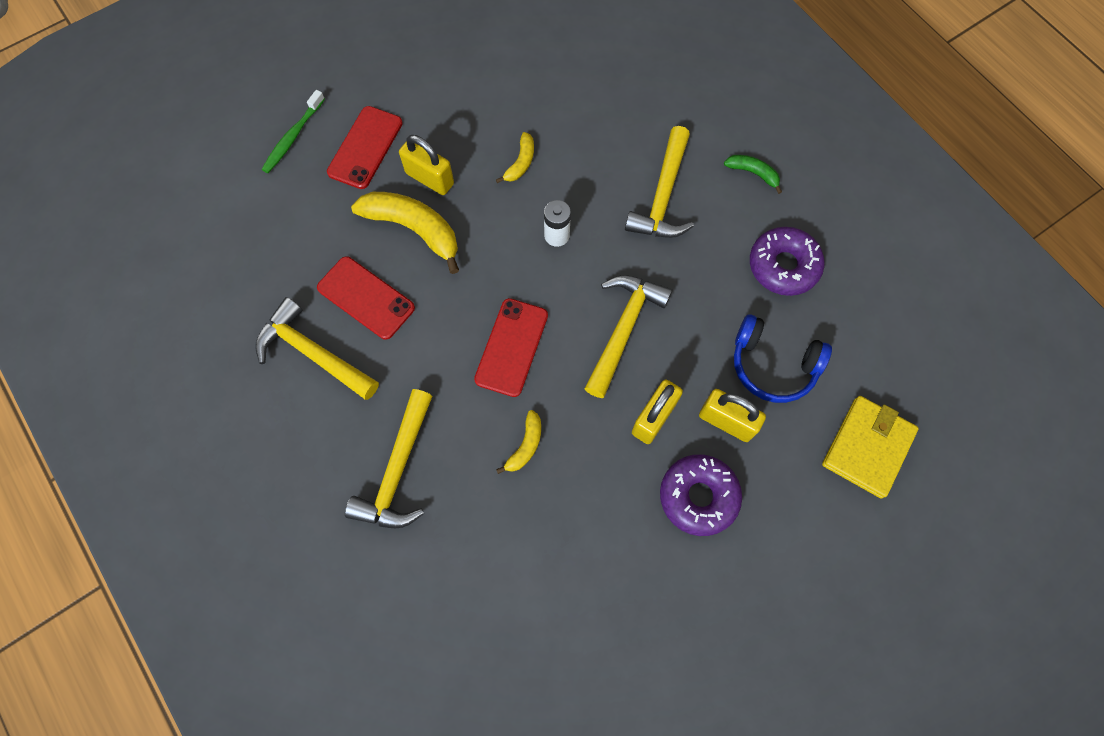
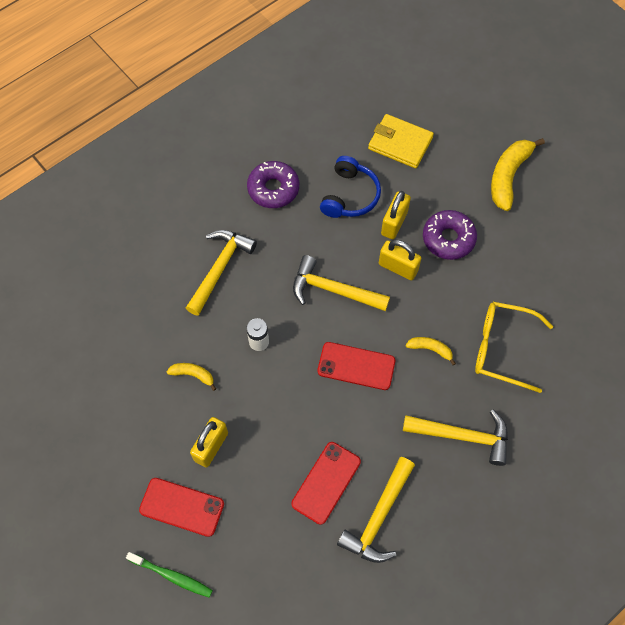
camera: 95 degrees left, 5 degrees down
(414, 229) = (260, 453): yellow banana -> yellow banana (508, 176)
(516, 547) = (502, 348): none -> yellow glasses
(663, 196) = (220, 268): yellow hammer -> yellow hammer turned 75 degrees counterclockwise
(753, 173) = (196, 208): green banana -> none

